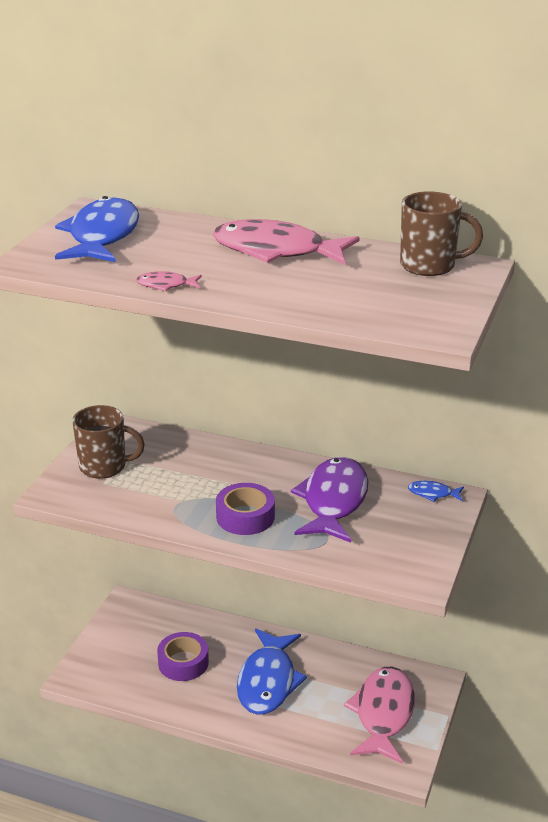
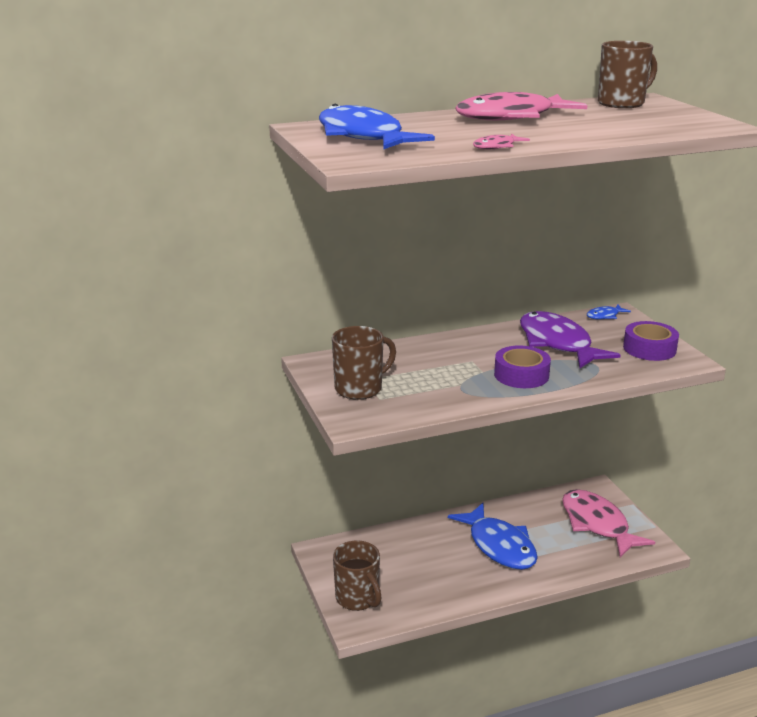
camera: 40 degrees left, 5 degrees down
(102, 658) = (358, 598): none -> brown mug
(183, 662) = (424, 567): purple tape -> purple tape (649, 349)

